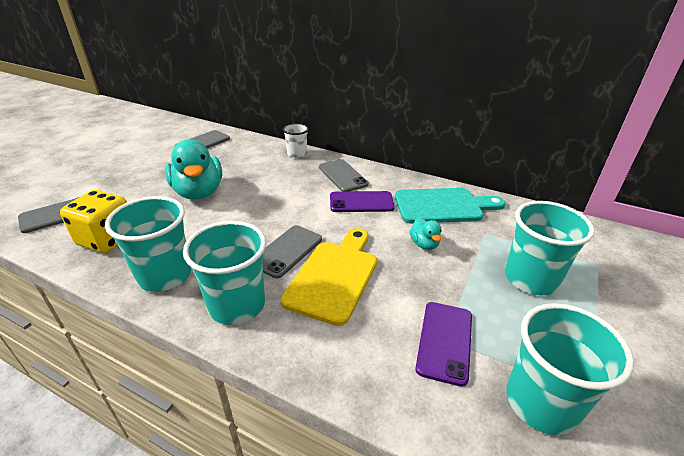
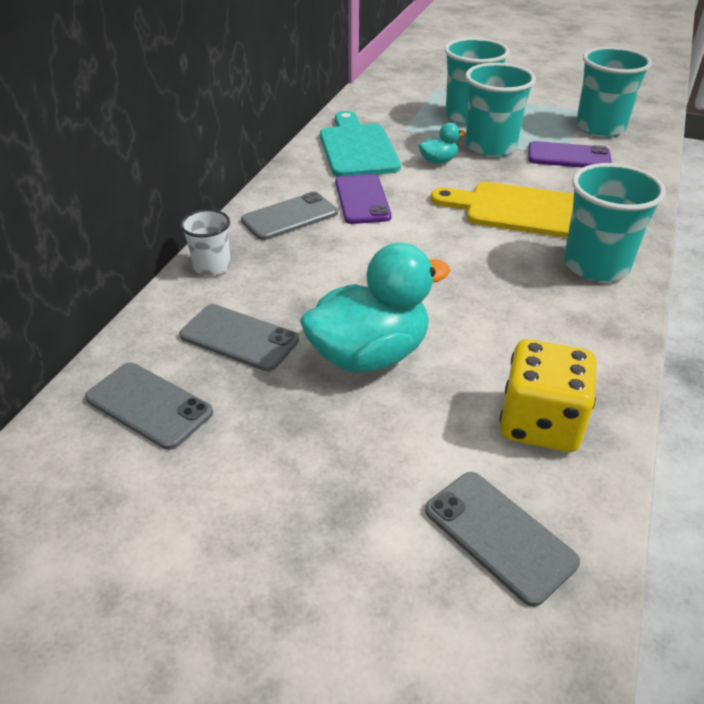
camera: 95 degrees left, 5 degrees up
(165, 275) = (583, 332): turquoise cup -> turquoise cup (490, 146)
(287, 251) = (489, 244): grey phone -> grey phone (239, 338)

